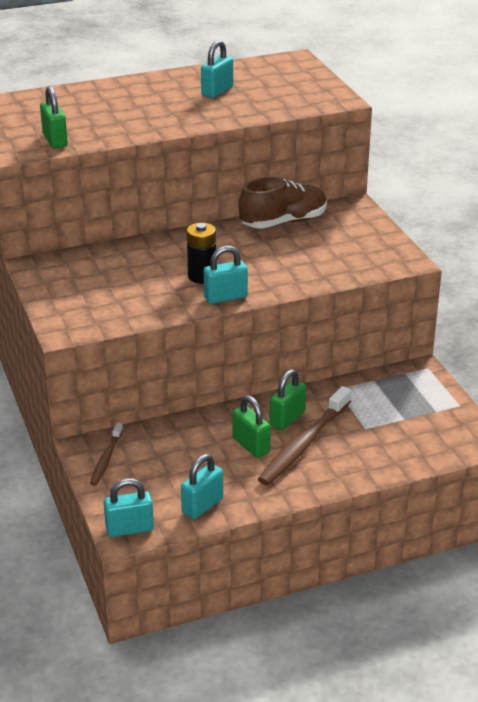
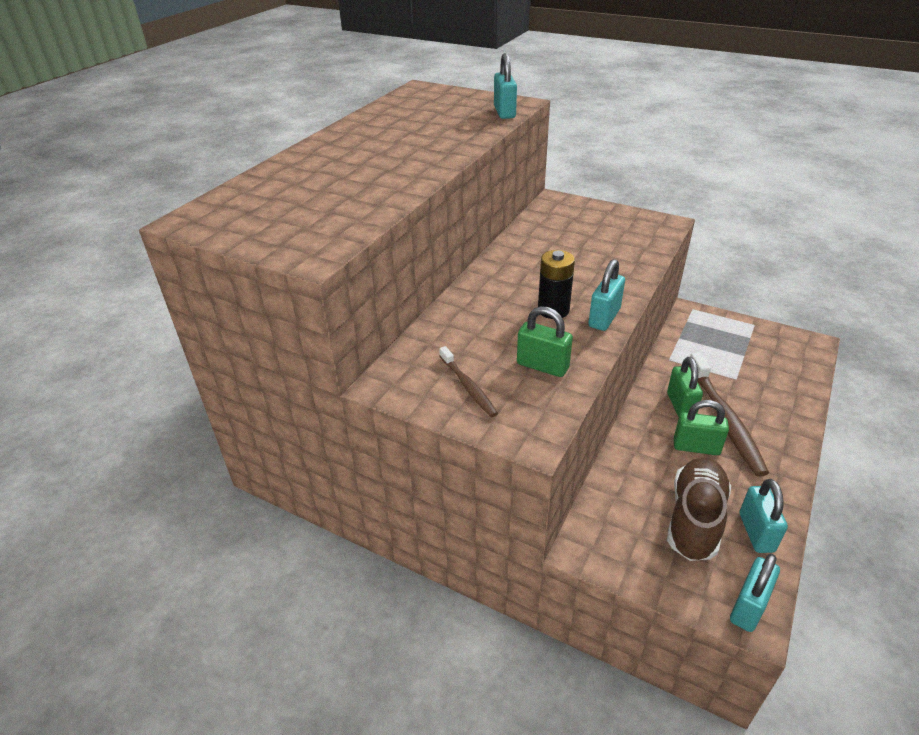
camera: 40 degrees left, 5 degrees up
(55, 140) = (338, 224): green padlock -> green padlock (542, 366)
(106, 459) = (618, 546): brown toothbrush -> brown toothbrush (468, 387)
(217, 91) = (408, 128): turquoise padlock -> turquoise padlock (504, 112)
(283, 222) = (531, 234): brown shoe -> brown shoe (694, 519)

